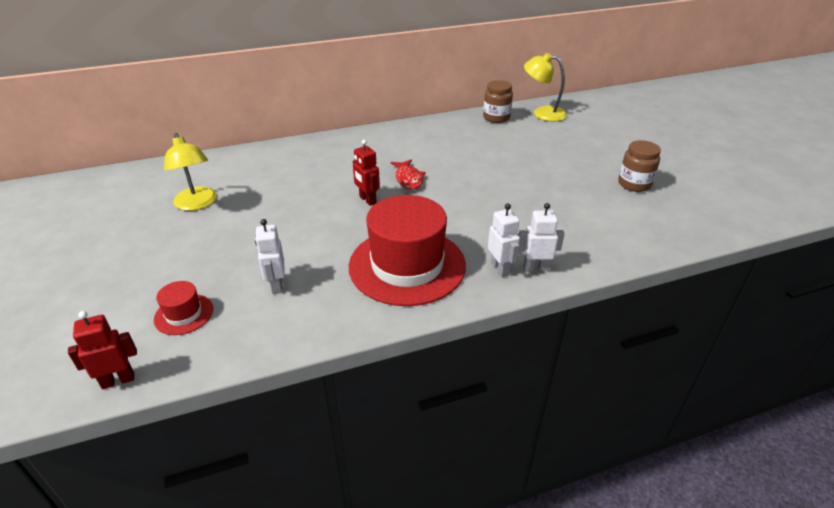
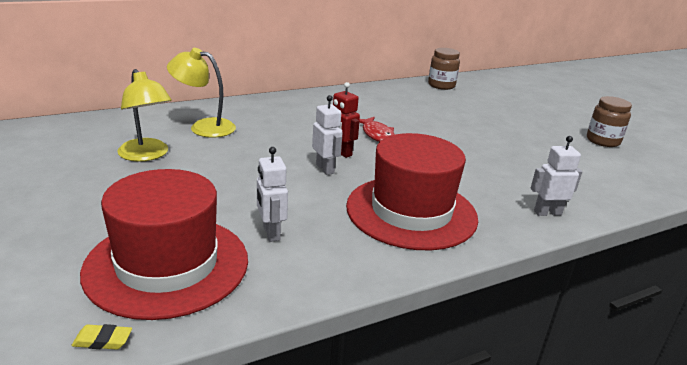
camera: 10 degrees left, 10 degrees down
(118, 380) = (102, 340): red robot -> yellow eraser
(184, 314) = (167, 265): red hat -> red hat, size x2.28
(500, 269) = (511, 214): white robot -> white robot (325, 169)
(542, 113) = (484, 83): yellow lamp -> yellow lamp (204, 127)

